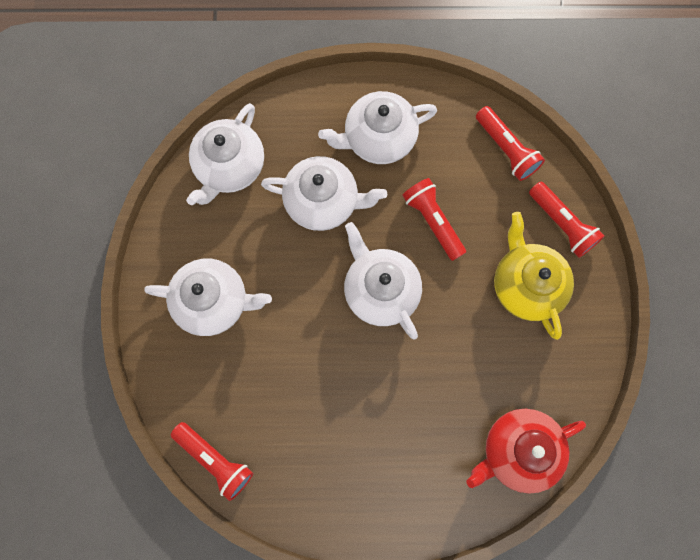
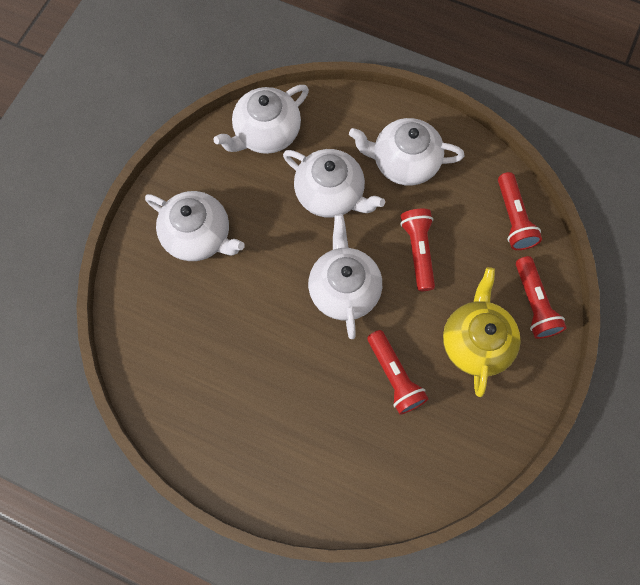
camera: 25 degrees right, 5 degrees down
(215, 460) = (135, 366): red flashlight -> red flashlight (394, 376)
(518, 450) = (399, 482): red teapot -> none

